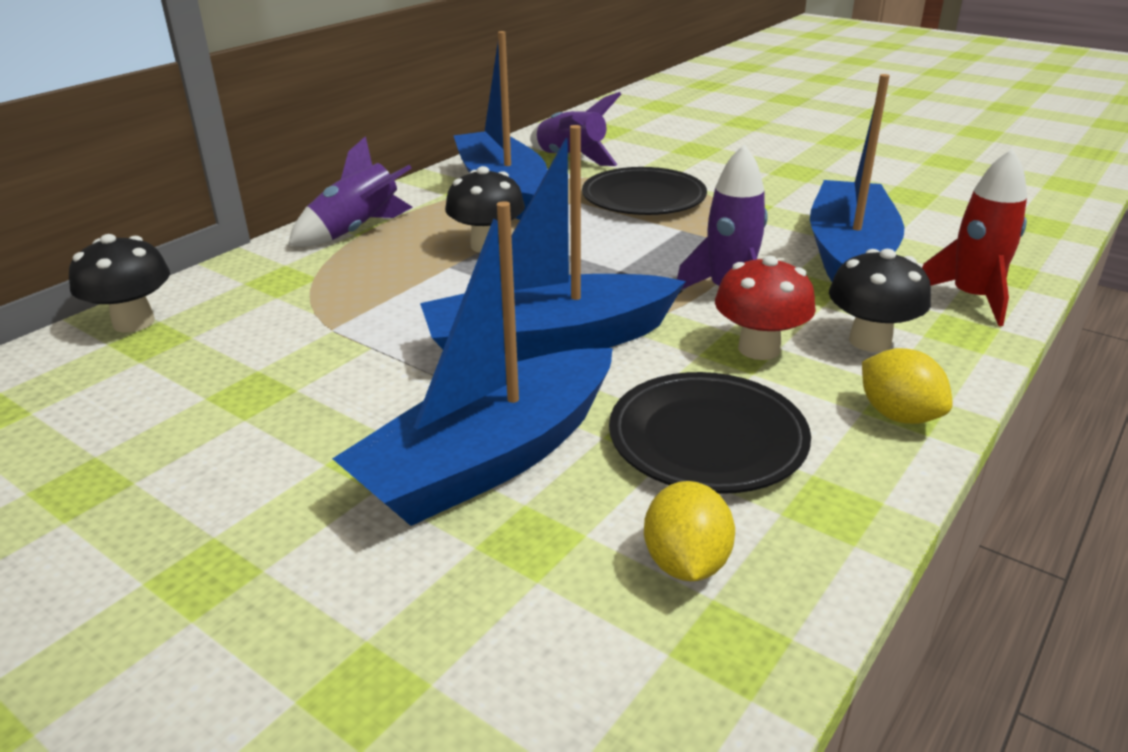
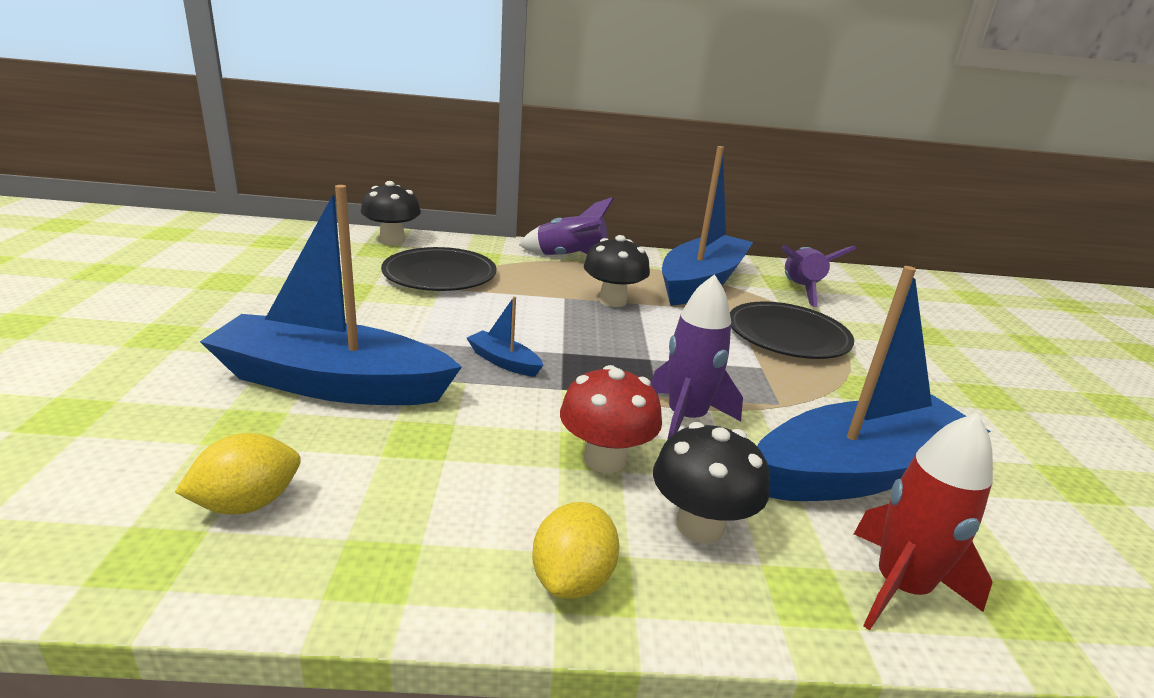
camera: 50 degrees right, 5 degrees down
(549, 343) = (504, 362): blue boat -> blue boat, size x0.40
(707, 439) = (430, 469): black plate -> black plate (439, 275)

